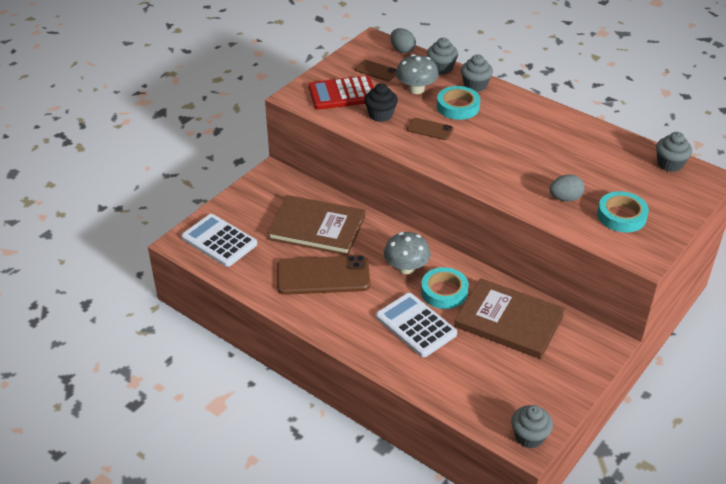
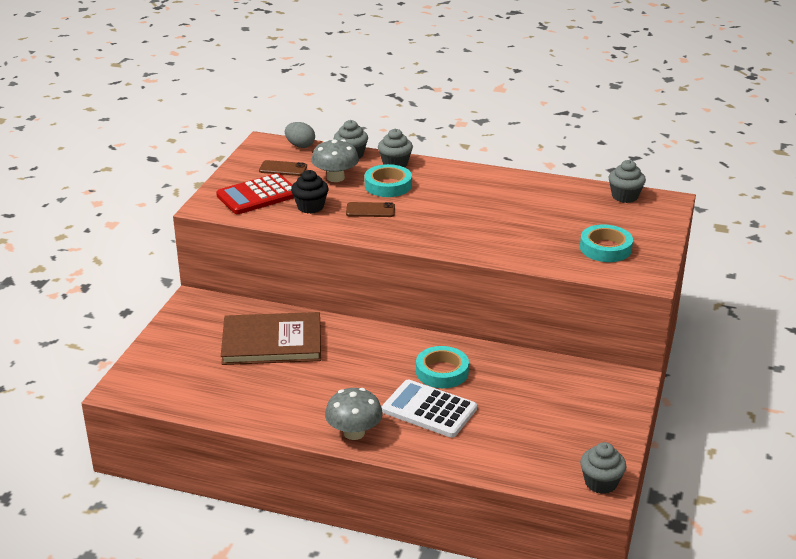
camera: 20 degrees left, 10 degrees down
(219, 241) = (166, 378): white calculator -> none
(323, 276) = (303, 386): brown phone -> none
(406, 268) = (390, 358): grey mushroom -> grey mushroom (354, 432)
(509, 321) = (523, 383): brown book -> none
(565, 198) = (542, 244): grey egg -> none

